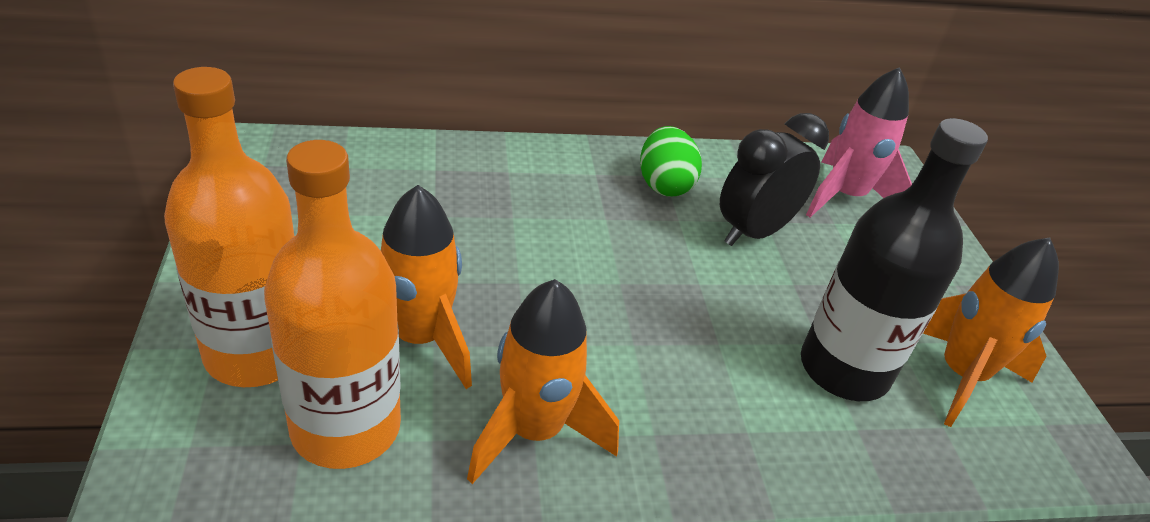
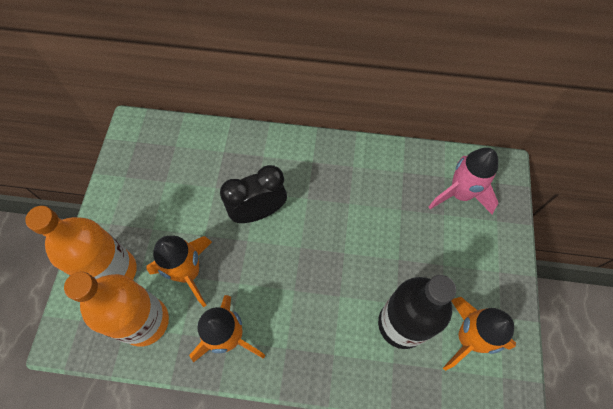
camera: 20 degrees right, 25 degrees up
(664, 185) = (350, 175): green egg -> none
(754, 232) = (390, 218): black clock -> black clock (258, 212)

